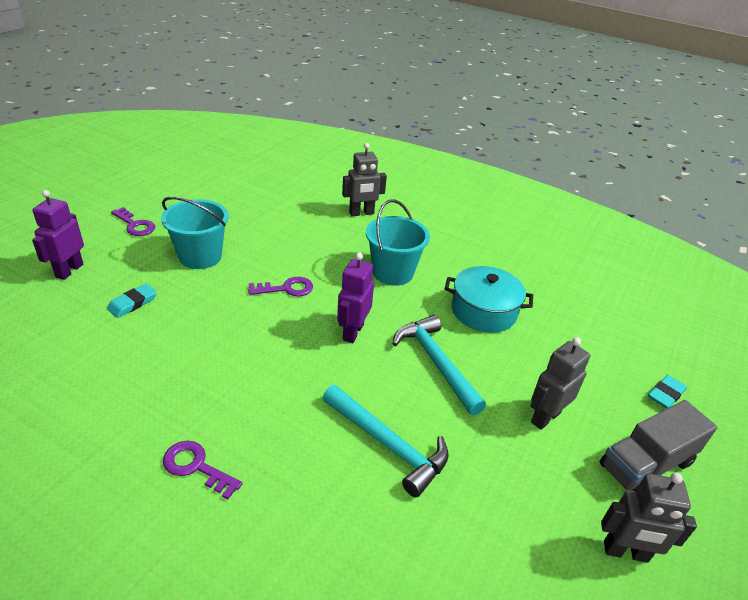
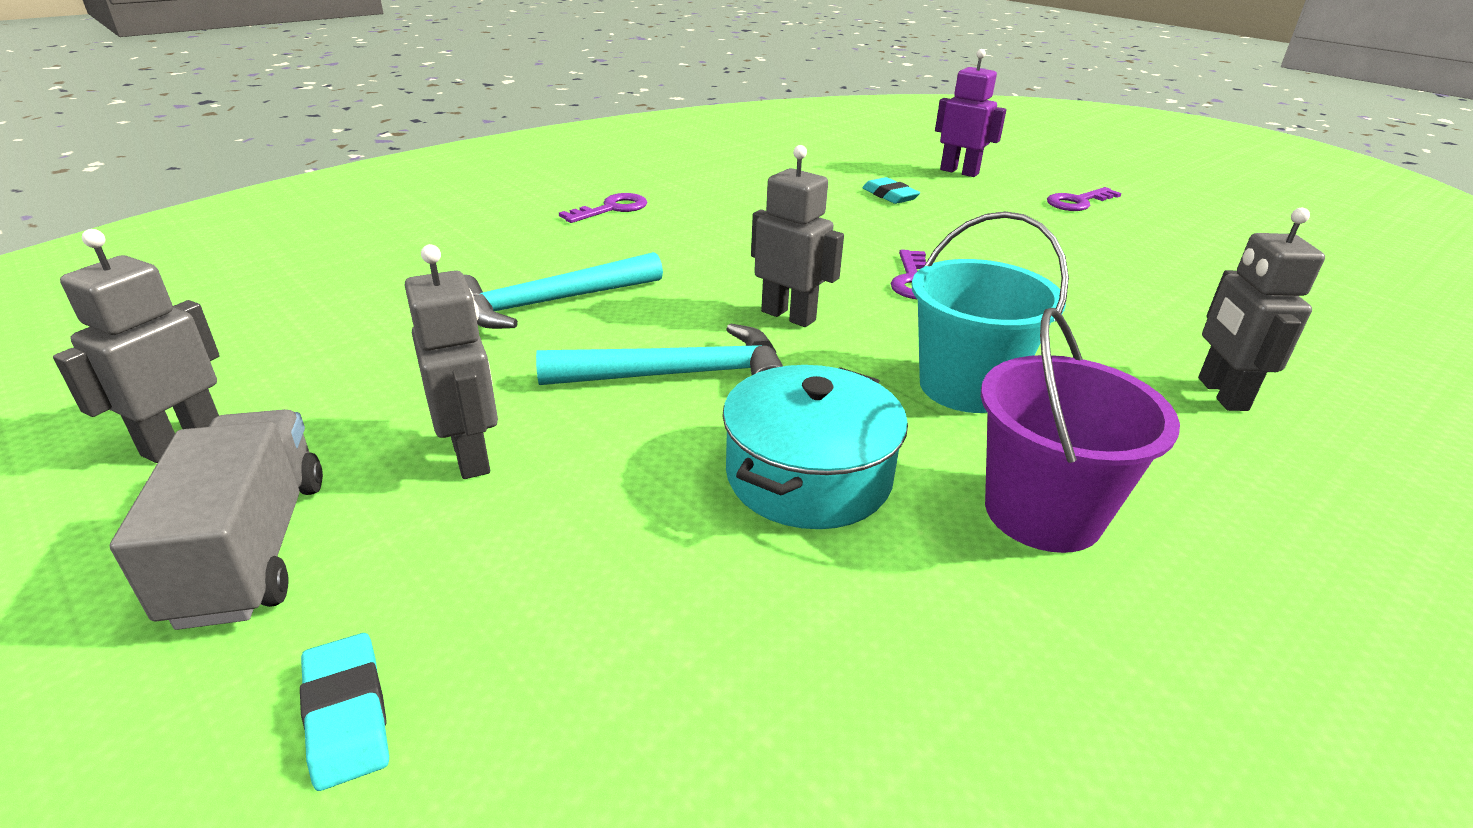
camera: 110 degrees right, 5 degrees down
(200, 256) = (1001, 233): turquoise bucket -> none
(352, 332) = (788, 316): purple robot -> grey robot
(465, 258) = (1042, 512): none -> purple bucket

